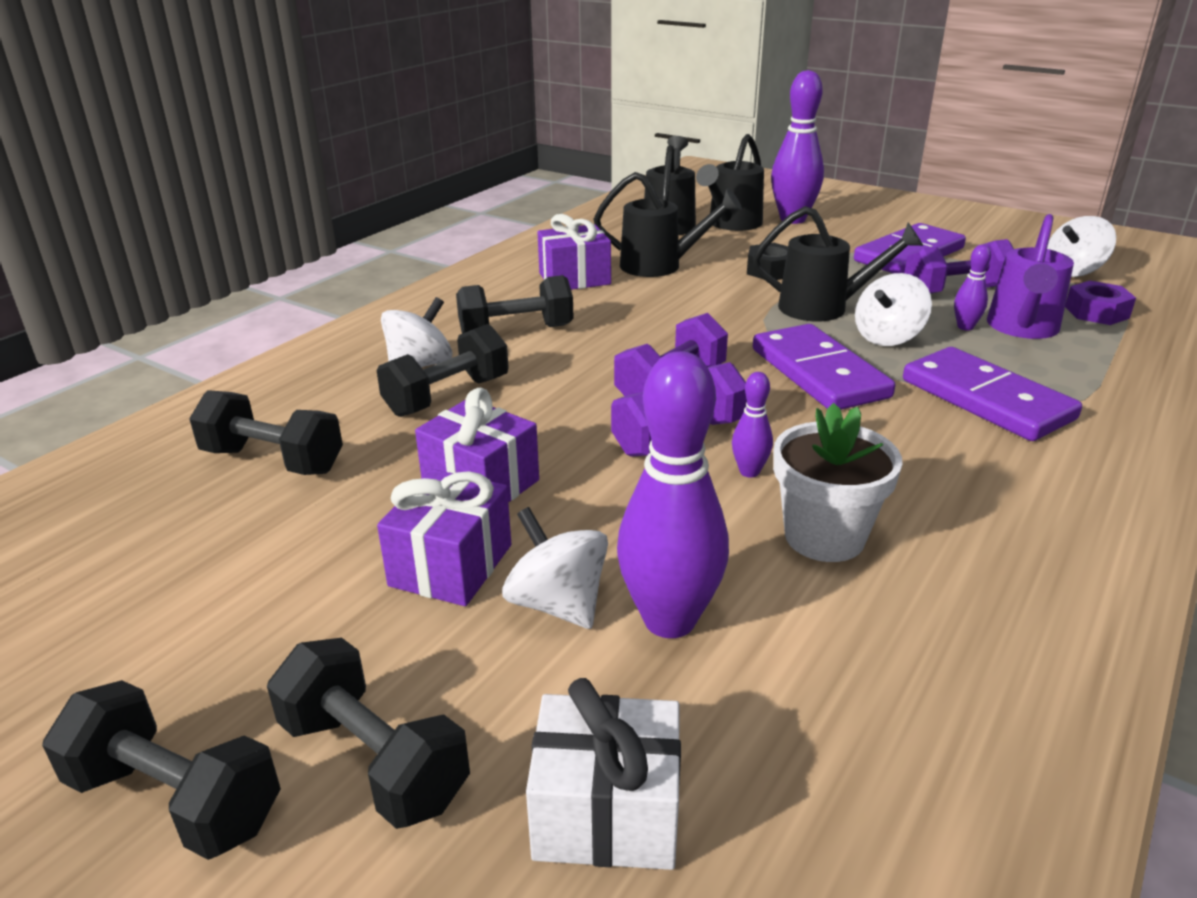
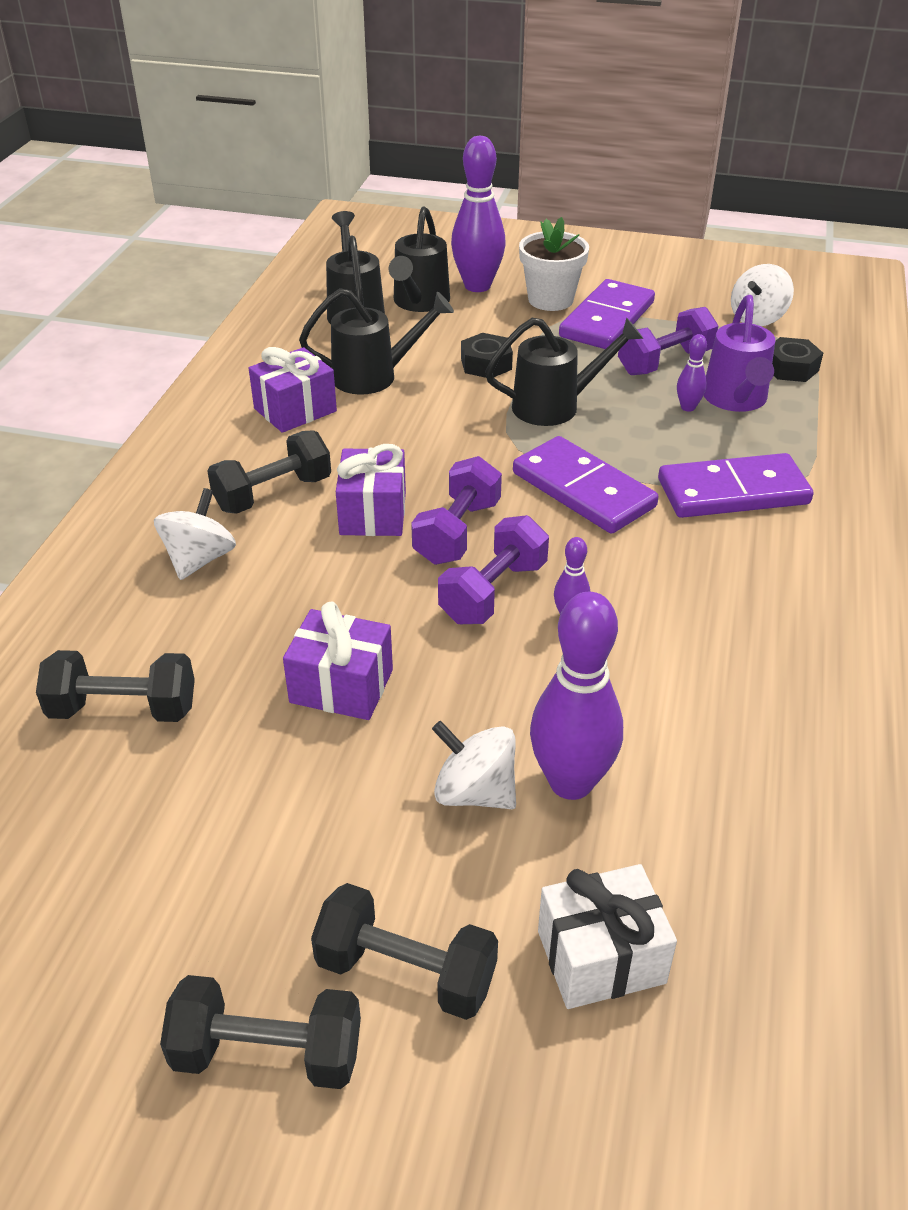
camera: 20 degrees left, 10 degrees up
(447, 396) = (251, 592): black dumbbell -> none
(451, 565) = (364, 779): purple gift -> purple gift (373, 513)
(824, 537) = (657, 670): white flower pot -> white flower pot (550, 300)
(888, 337) = (626, 433): white spinning top -> none
(986, 399) = (733, 492): purple domino -> purple domino turned 45 degrees counterclockwise
(1096, 312) = (790, 368): purple nut -> black nut

